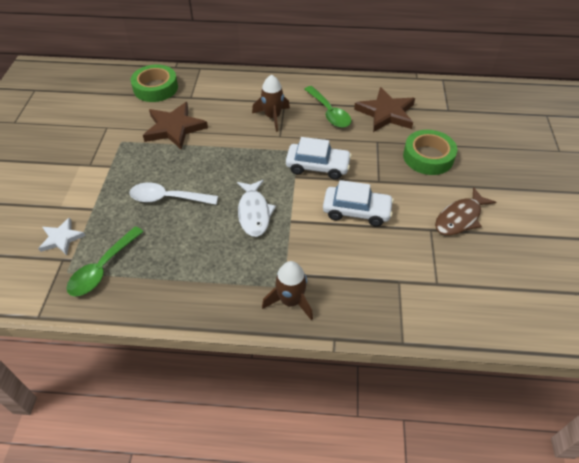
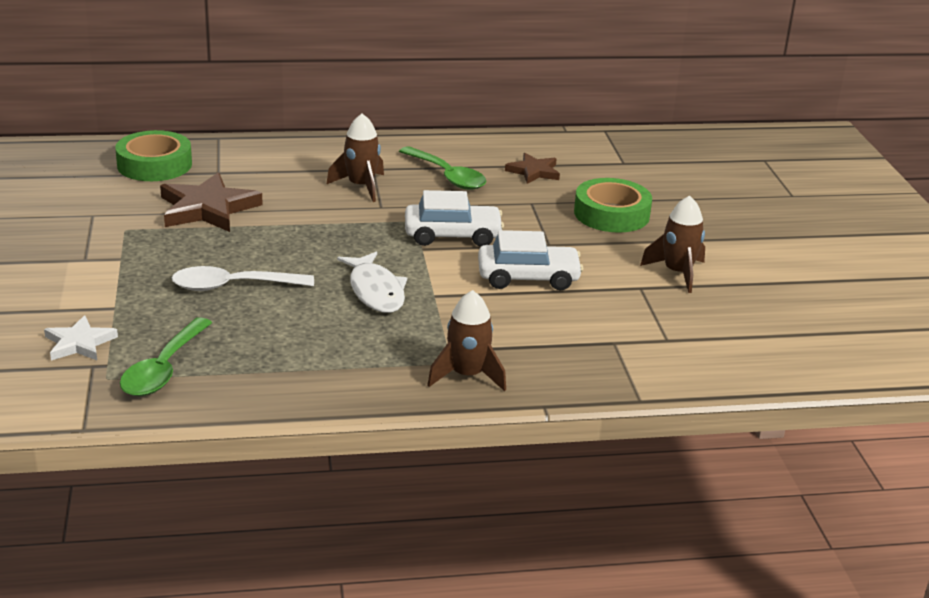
camera: 15 degrees left, 20 degrees down
(386, 113) = (534, 171): brown star -> brown star, size x0.58
(460, 218) = (677, 273): brown fish -> brown rocket

